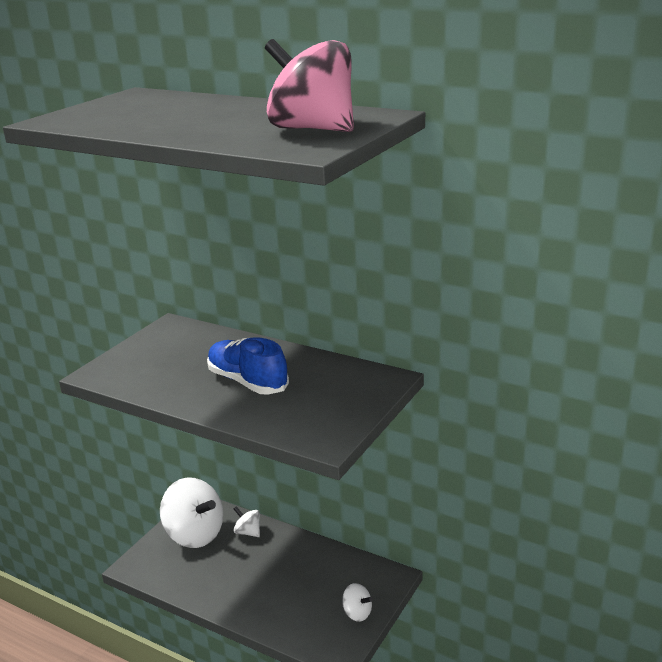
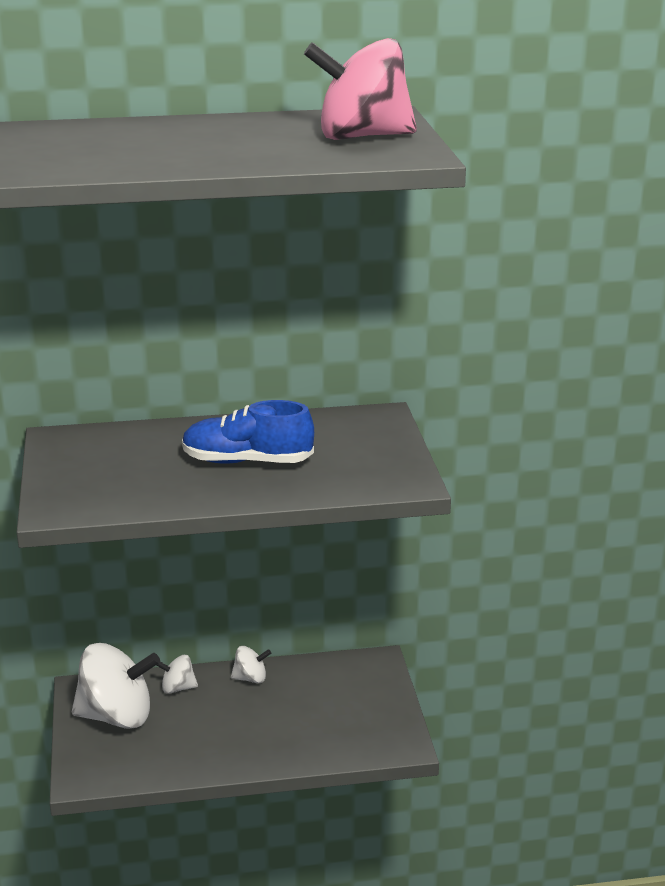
camera: 40 degrees left, 0 degrees up
(357, 613) = (381, 705): white spinning top -> white spinning top (250, 678)

